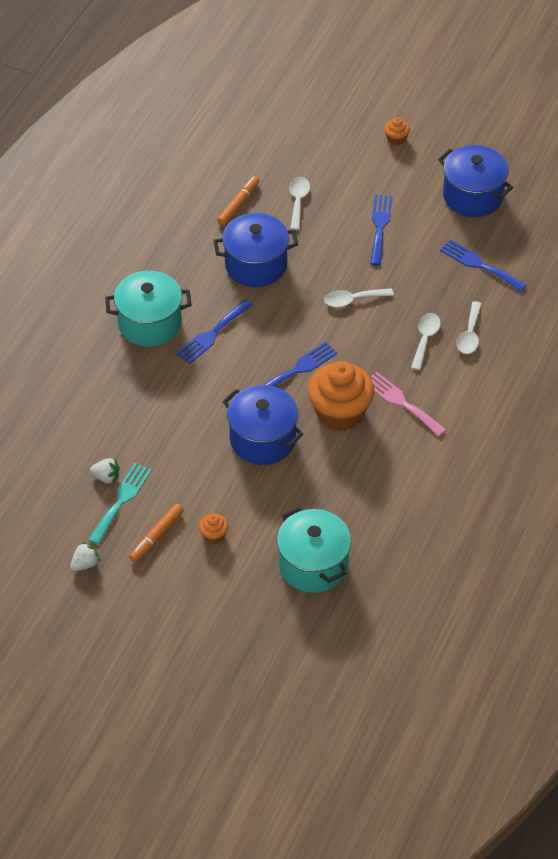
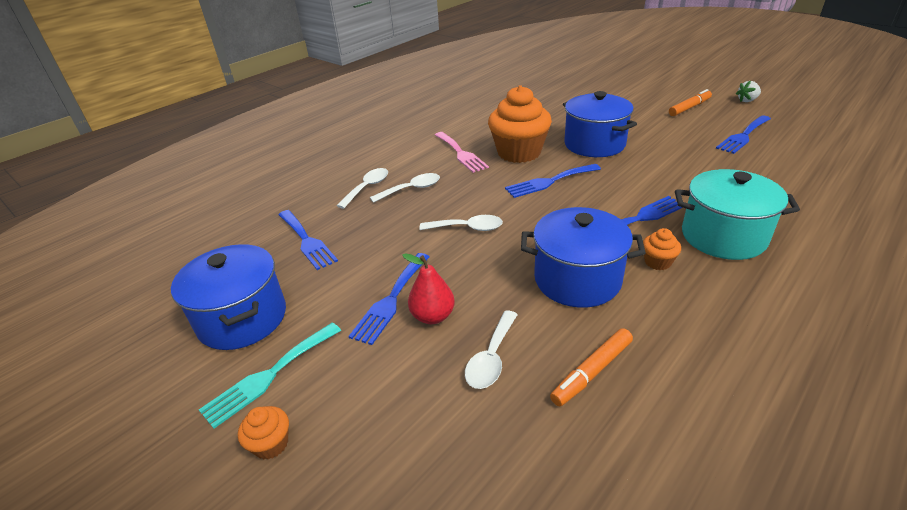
camera: 160 degrees left, 15 degrees down
(106, 477) = (743, 136): white strawberry -> blue fork
(121, 500) = (724, 124): turquoise fork -> turquoise fork (269, 375)
(213, 535) = (642, 105): orange cupcake -> orange cupcake (657, 262)
(313, 565) = (567, 91): turquoise pot -> none
(345, 220) = (433, 316): none -> red pear
(425, 339) = (411, 189): white spoon -> white spoon turned 150 degrees counterclockwise

